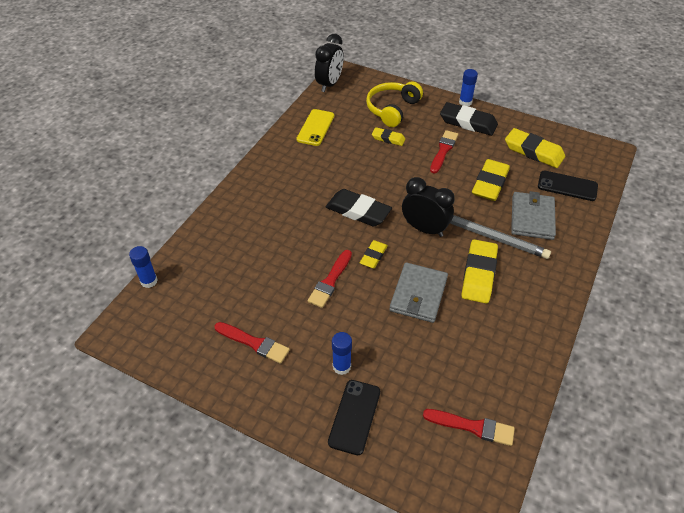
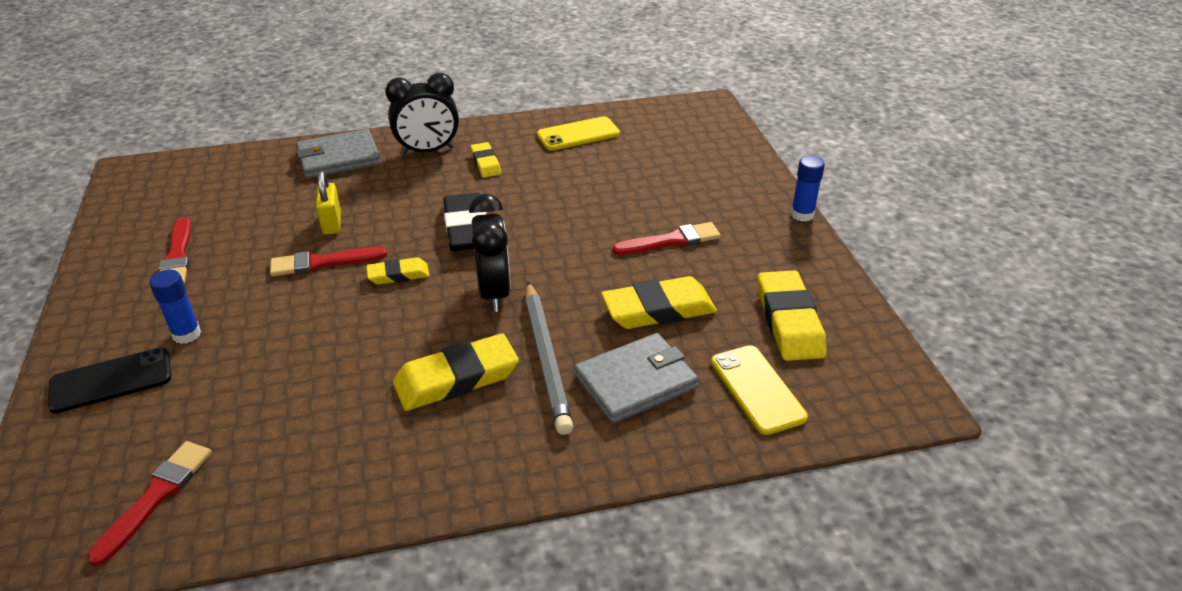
camera: 50 degrees right, 10 degrees down
(149, 281) = (216, 155): blue glue stick -> none
(294, 260) = (332, 223): none -> yellow padlock
(329, 84) = (671, 107): black clock -> black clock (428, 151)
(388, 138) = (632, 190): yellow eraser -> yellow eraser (485, 163)
(392, 109) = (694, 167): yellow headphones -> none
(418, 294) = (364, 341): grey wallet -> grey wallet (339, 158)
(468, 122) = (761, 235): black eraser -> none
(472, 427) = (156, 496): red brush -> red brush turned 135 degrees counterclockwise
(567, 186) = (757, 389): black phone -> yellow phone

